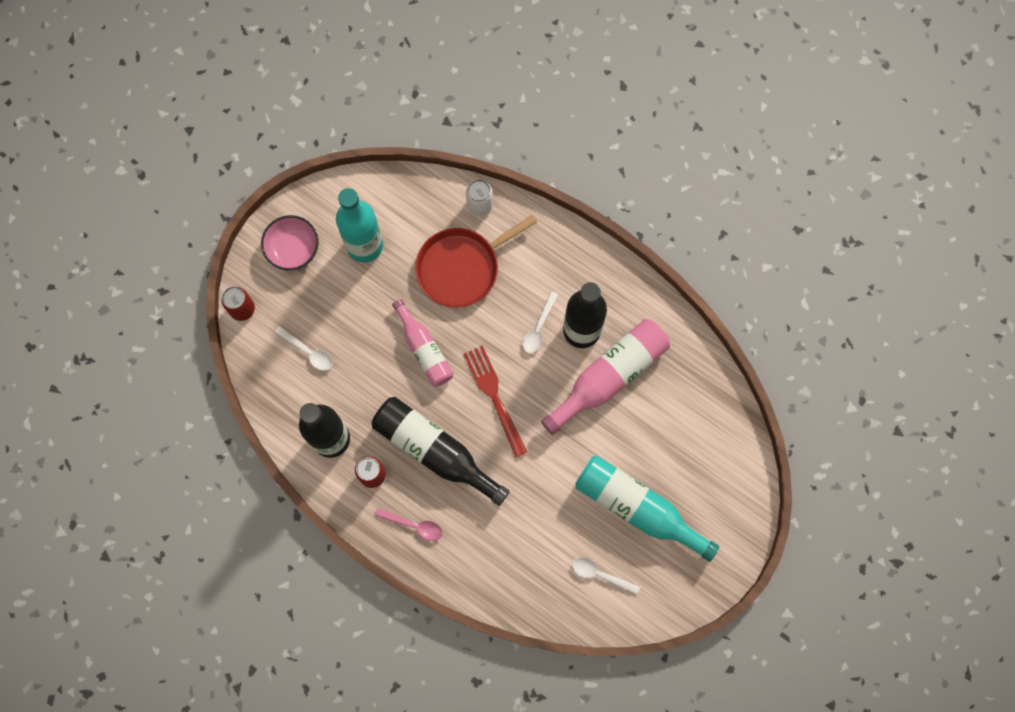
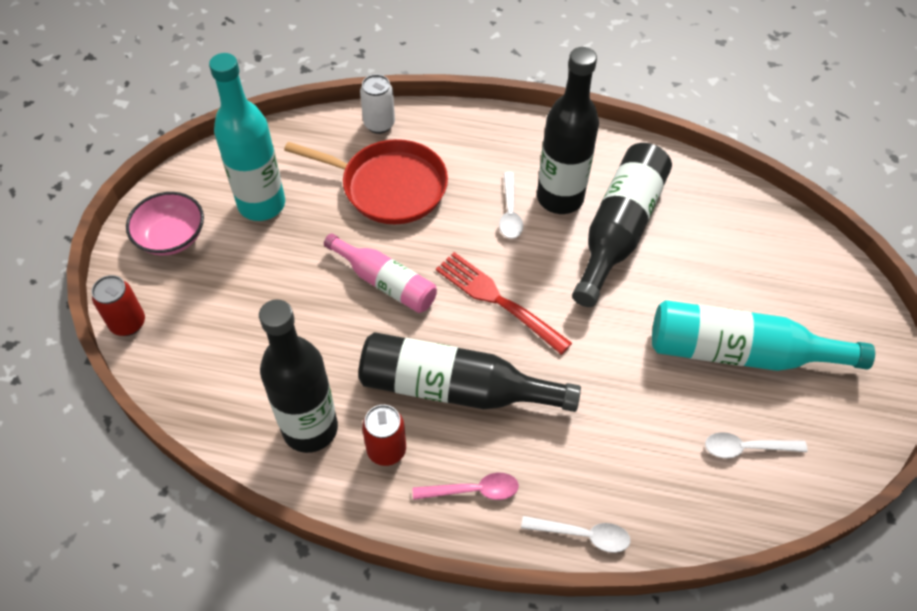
camera: 25 degrees left, 20 degrees down
(308, 352) = (236, 339): white spoon -> white spoon (583, 535)
(462, 267) = (389, 186): red pan -> red pan turned 105 degrees counterclockwise
(609, 376) = (619, 230): pink bottle -> black bottle

